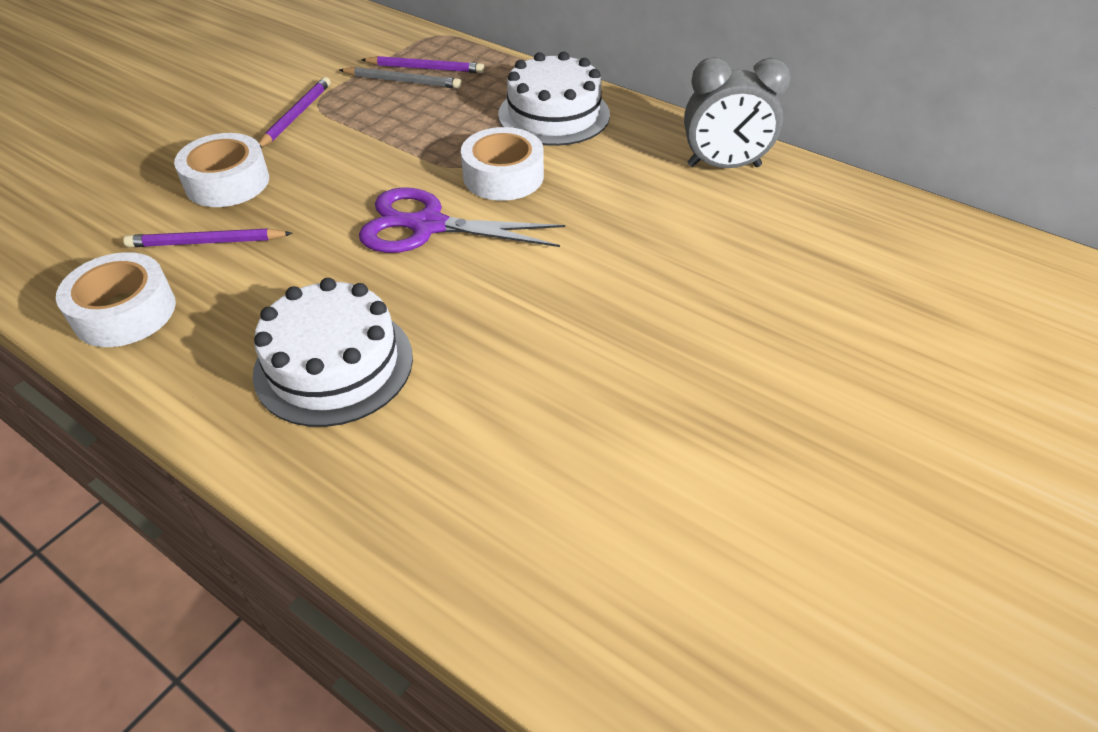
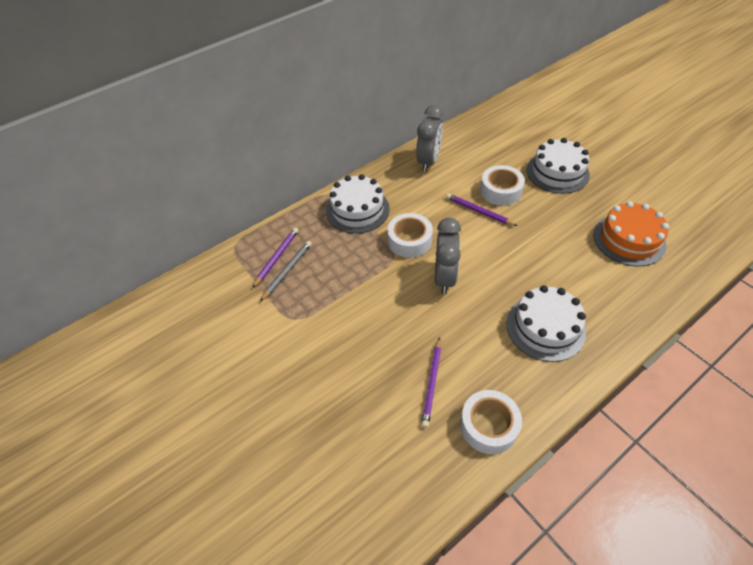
camera: 70 degrees left, 5 degrees up
(227, 182) = (371, 372): white tape -> white tape (500, 191)
(296, 115) = (304, 330): purple pencil -> purple pencil (479, 211)
(428, 226) = (444, 278): purple scissors -> grey clock
(632, 498) = (629, 239): none -> orange cake
(809, 351) = (557, 172): none -> white cake

